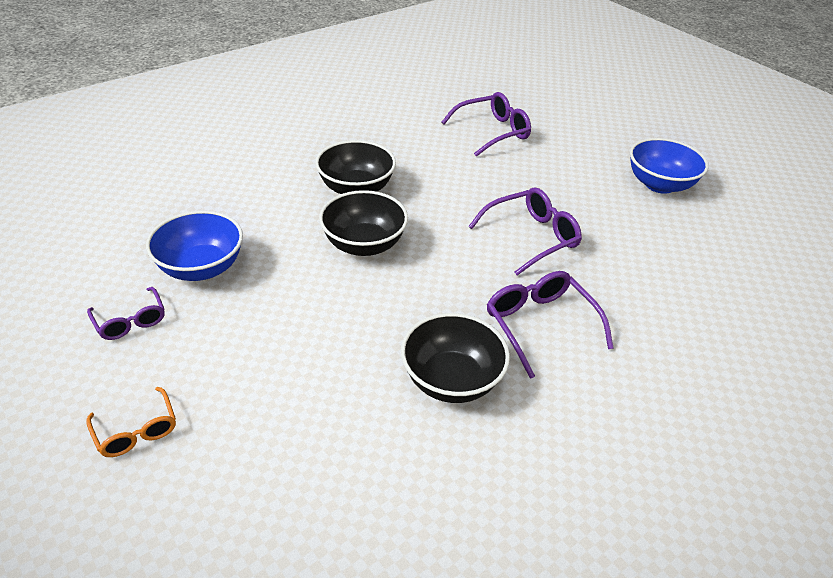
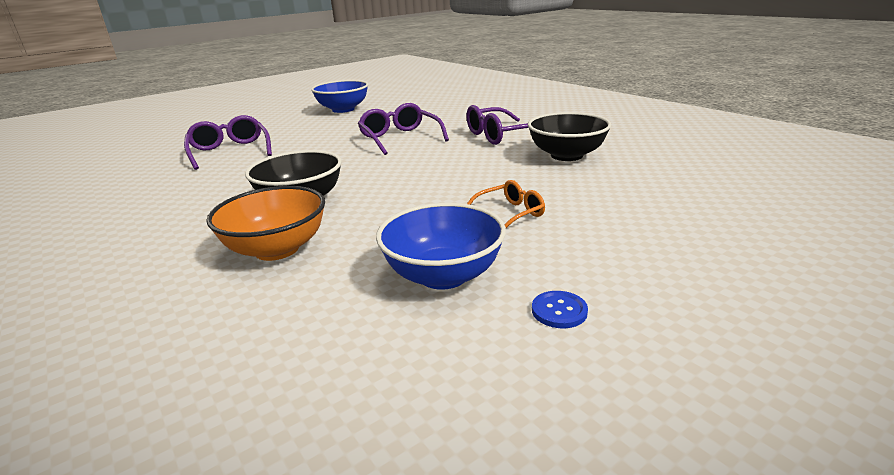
camera: 85 degrees left, 15 degrees down
(130, 321) = (559, 311): purple glasses -> blue button
(136, 431) = (719, 271): orange glasses -> orange glasses (510, 214)
(272, 189) = (277, 249): none -> orange bowl
(364, 244) = (403, 191): black bowl -> none

